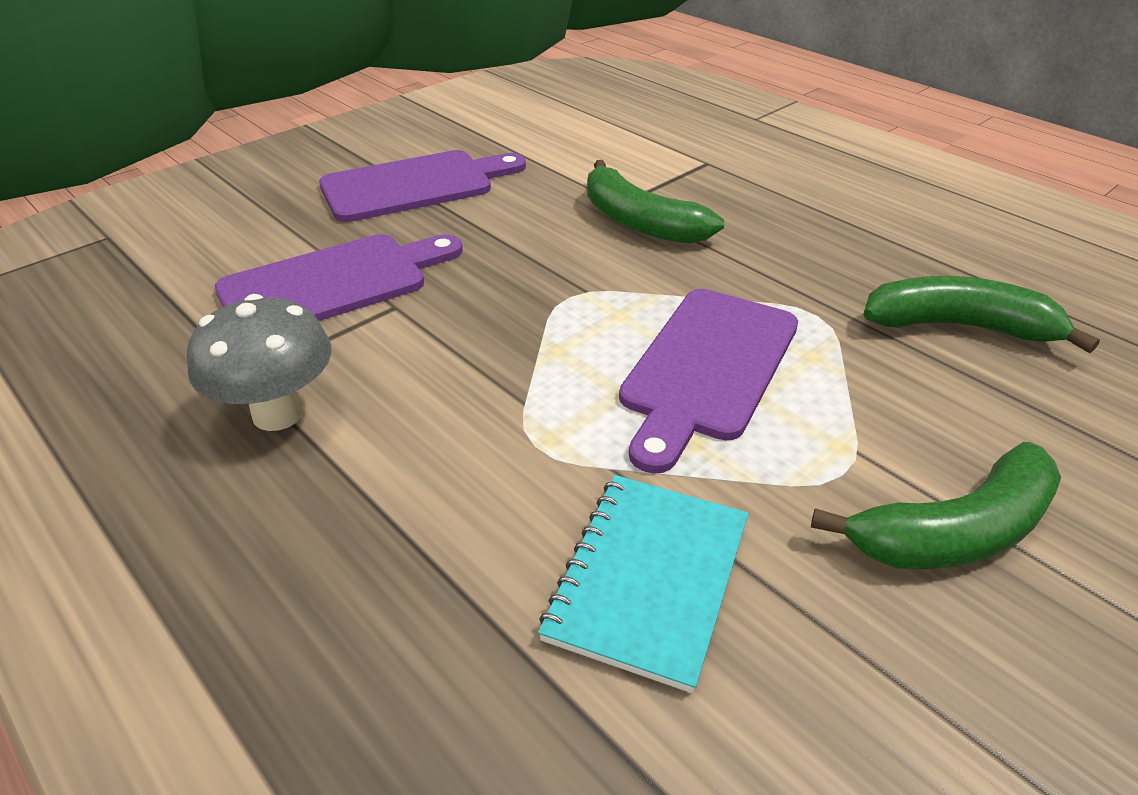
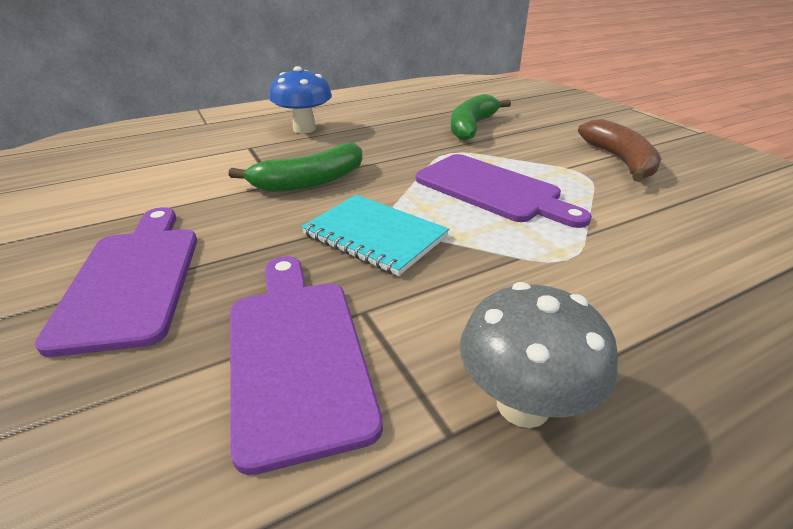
camera: 75 degrees left, 5 degrees down
(648, 579) = (677, 237): turquoise notebook -> turquoise notebook (375, 235)
(798, 182) = (304, 129): none -> blue mushroom
(954, 532) = (620, 160): green banana -> brown banana

